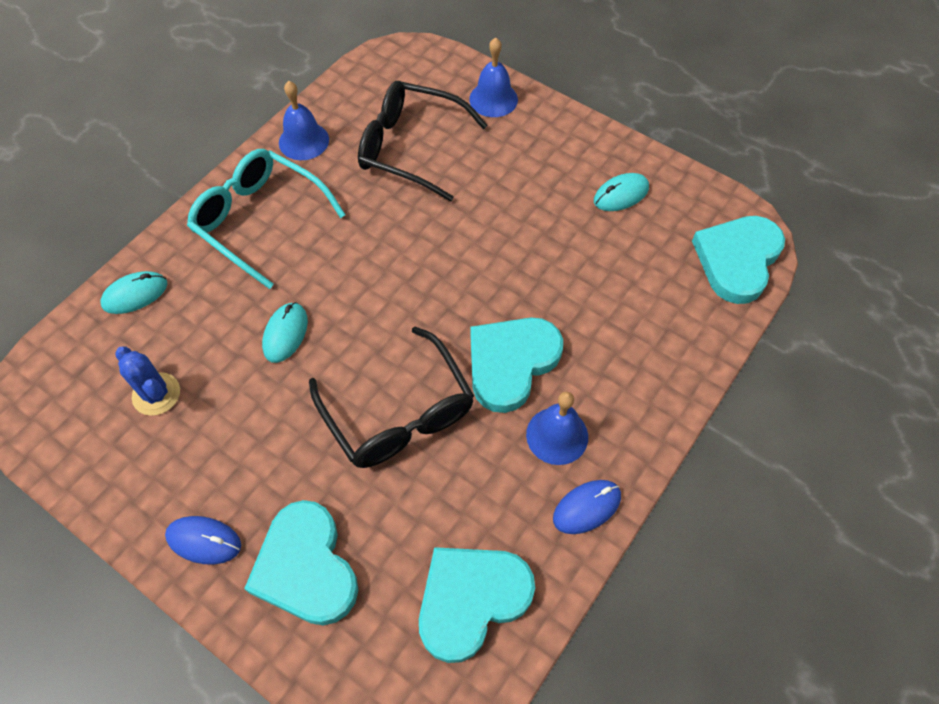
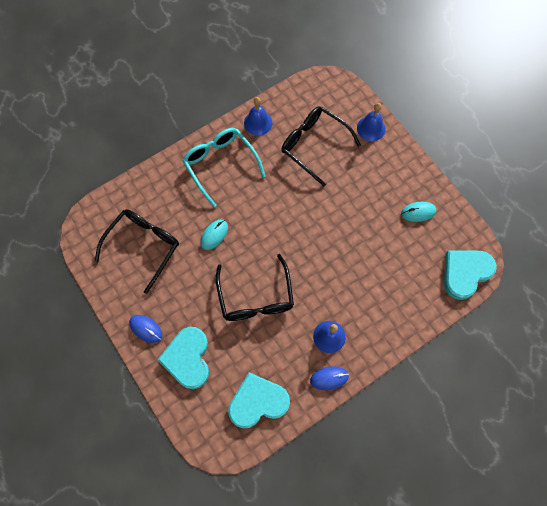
camera: 20 degrees right, 10 degrees up
(135, 294) = (147, 188): turquoise mouse -> none
(156, 394) = (143, 246): blue cactus -> black glasses
(511, 363) = (321, 290): turquoise heart -> none

